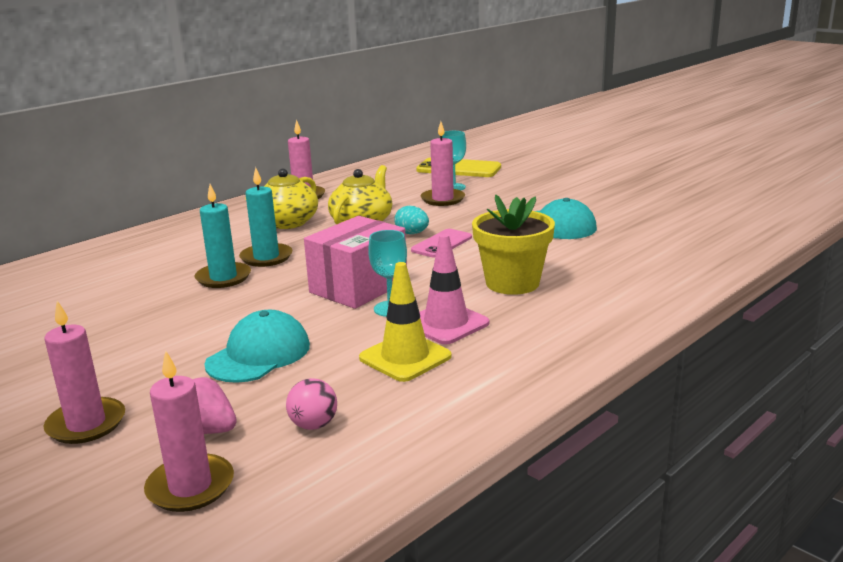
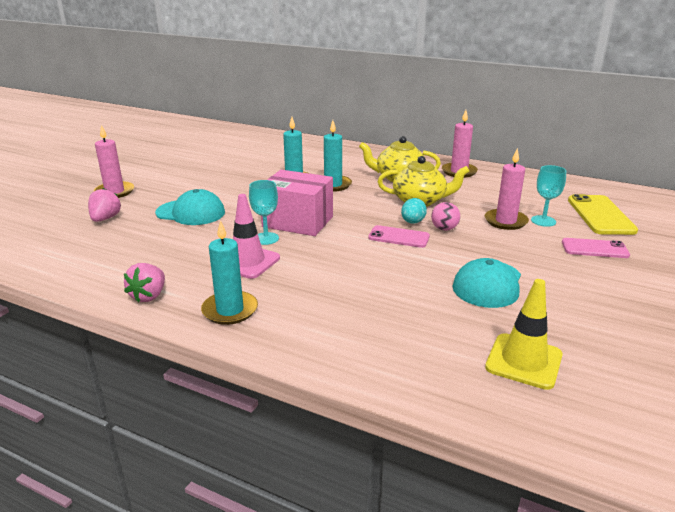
camera: 70 degrees right, 5 degrees up
(190, 487) = (53, 227): pink candle -> none
(314, 425) = (107, 244): pink ball -> pink ball (444, 229)
(405, 357) = (192, 256): yellow traffic cone -> yellow traffic cone (524, 361)
(499, 389) = (149, 296): none -> pink strawberry
(512, 283) = (333, 278): yellow flower pot -> none
(517, 182) = (594, 249): none -> pink phone
(556, 340) = (230, 310): none -> turquoise candle

